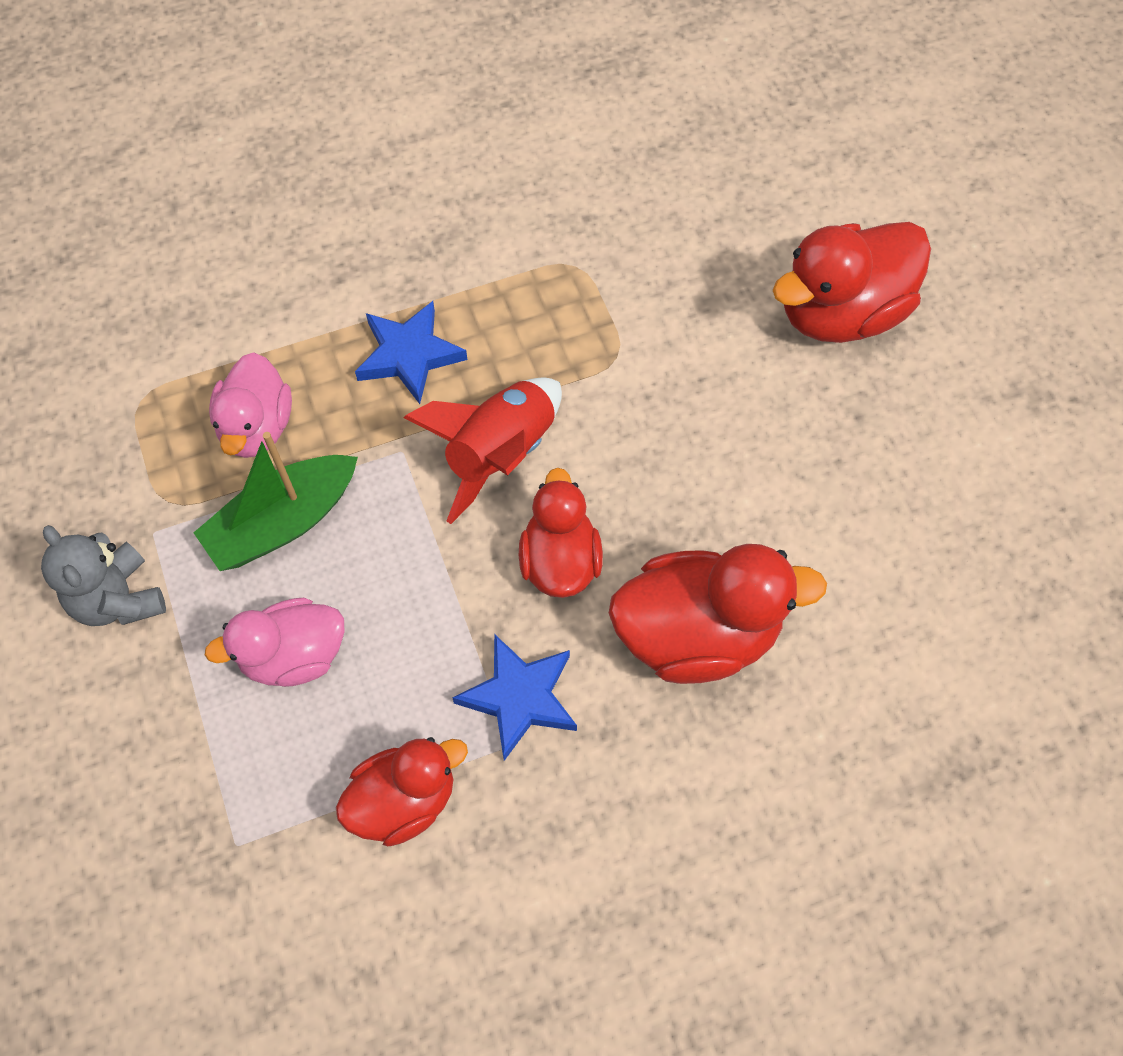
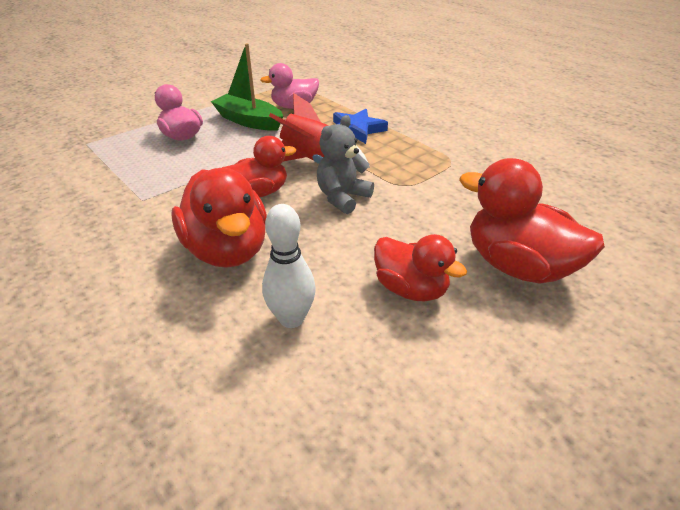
camera: 70 degrees right, 25 degrees down
(118, 599) = (199, 99): grey teddy bear -> grey teddy bear (342, 197)
(404, 800) = (108, 177): red duck -> red duck (411, 289)
(519, 697) = (170, 197): blue star -> none
(858, 585) = (291, 318): none -> white bowling pin

